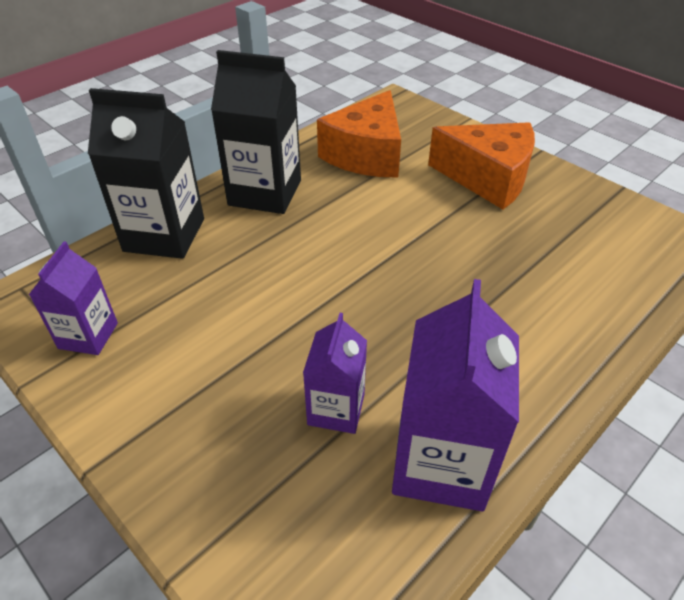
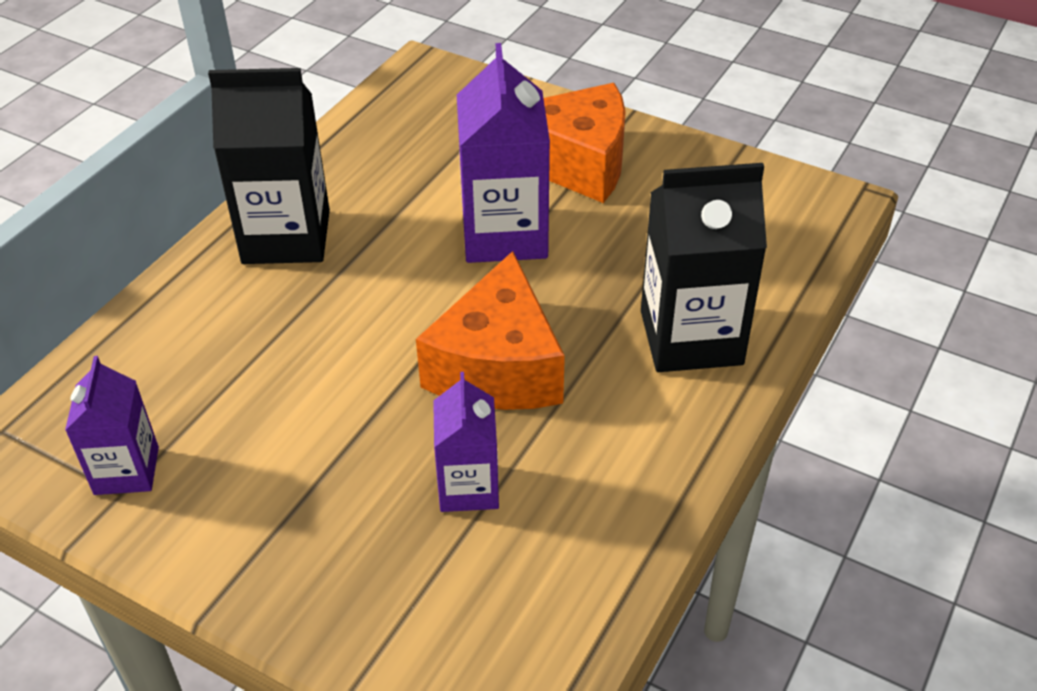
camera: 15 degrees left, 0 degrees up
(164, 235) = (170, 321): black carton -> black carton (691, 337)
(366, 155) = (406, 157): orange cheese -> orange cheese (497, 366)
(441, 462) = (602, 516): purple carton -> purple carton (504, 234)

